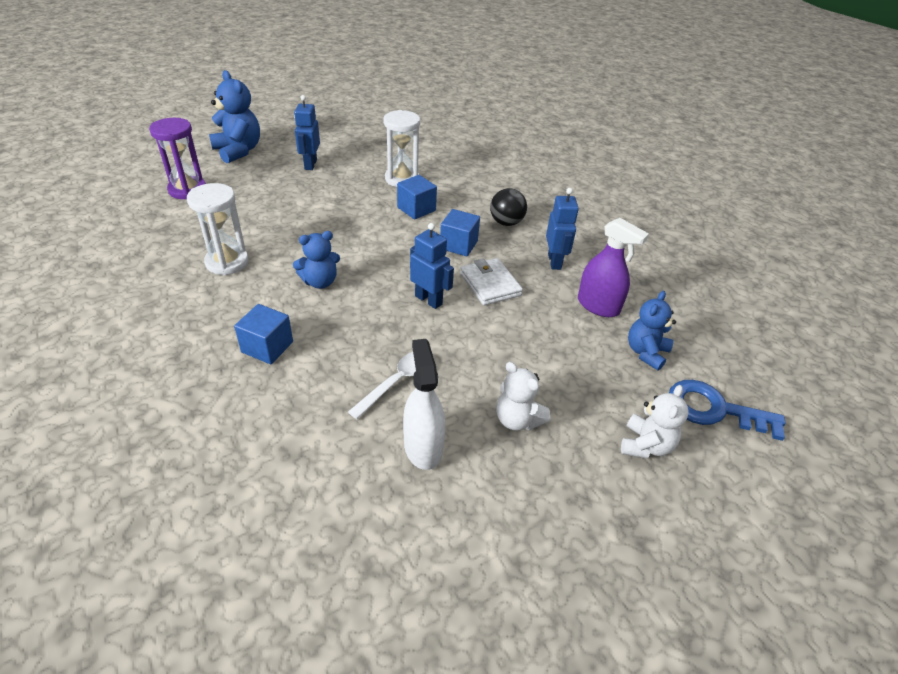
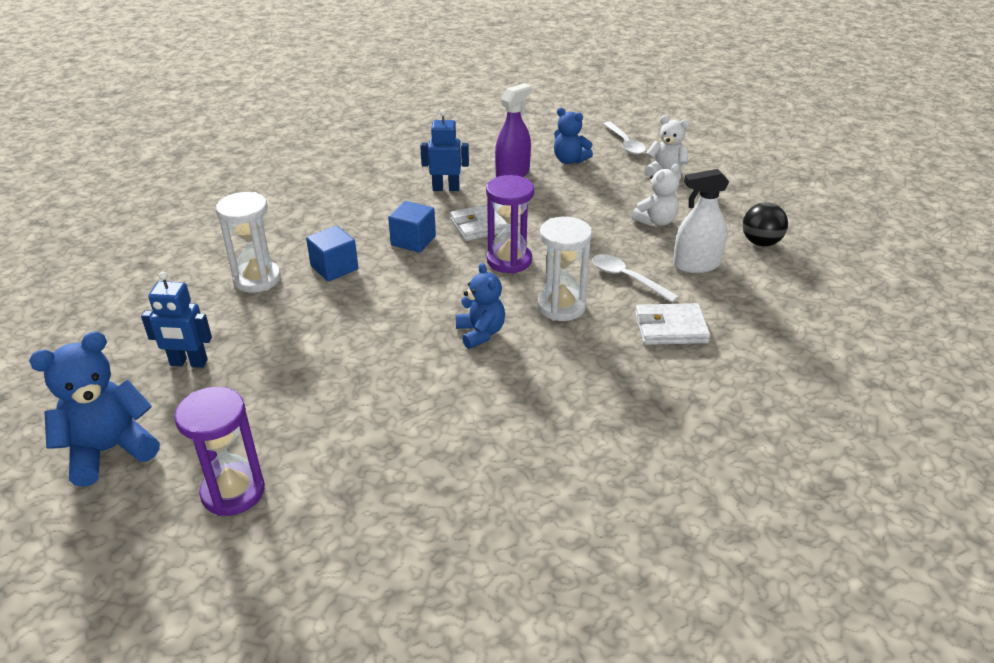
camera: 85 degrees left, 5 degrees down
(227, 262) = (439, 414): white hourglass -> white hourglass (561, 306)
(267, 347) = (594, 361): blue cube -> none
(306, 407) = (670, 328): none -> white wallet
(429, 300) = (509, 260): blue robot -> purple hourglass
(506, 222) = (373, 210): black ball -> black ball (760, 242)
(714, 409) = (625, 144): blue key -> white spoon

